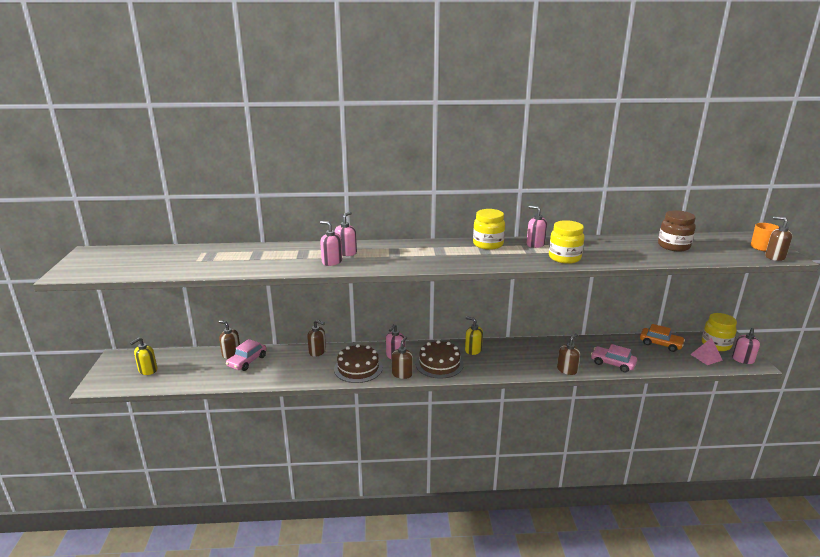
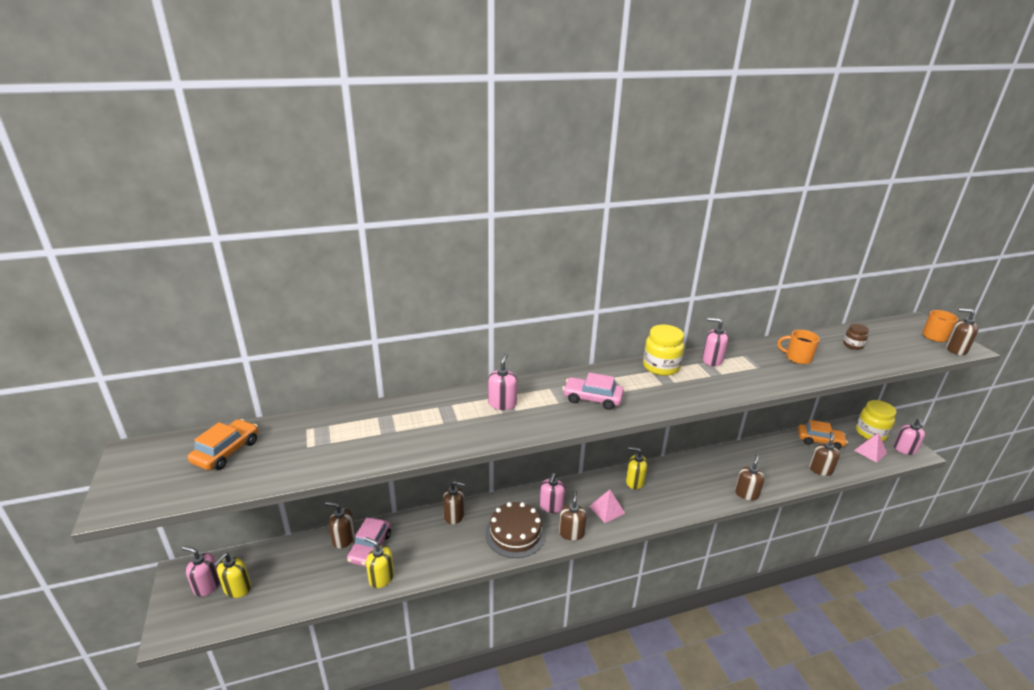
camera: 15 degrees left, 5 degrees up
(144, 257) = (226, 451): none -> orange car
(246, 379) = (381, 577): none -> yellow soap dispenser
(332, 262) = (493, 423): pink soap dispenser -> pink soap dispenser (207, 585)
(439, 364) = (607, 509): brown cake -> pink pyramid
(564, 258) = (756, 379): yellow jar -> none
(612, 363) = (787, 476): pink car -> pink car (592, 399)
(613, 249) = (797, 358): none -> orange mug
(647, 363) = (820, 469): none -> brown soap dispenser
(673, 246) = (853, 345): brown jar -> brown jar, size x0.56

